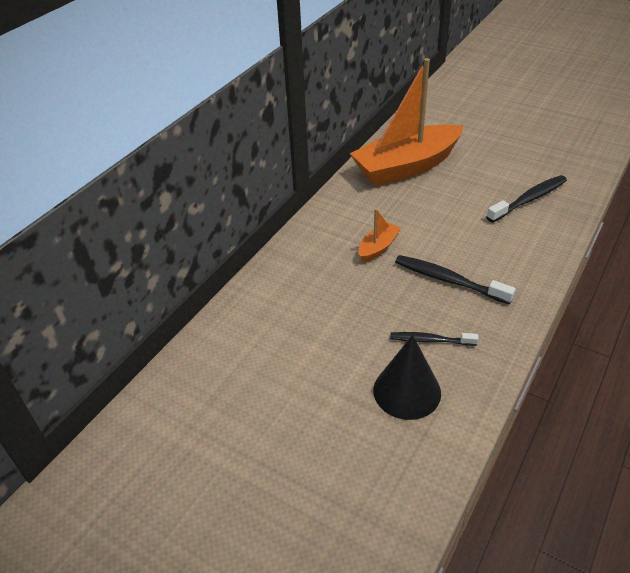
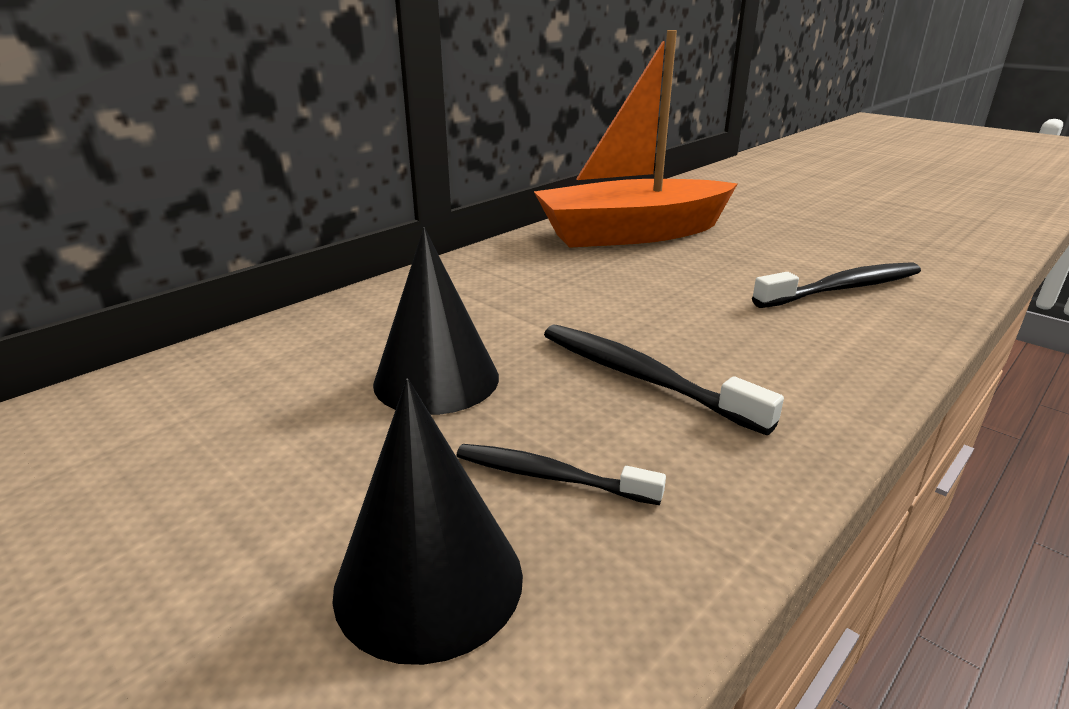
camera: 10 degrees right, 15 degrees down
(357, 298) = (436, 379): none -> black cone
(378, 248) = (526, 316): orange boat -> none

